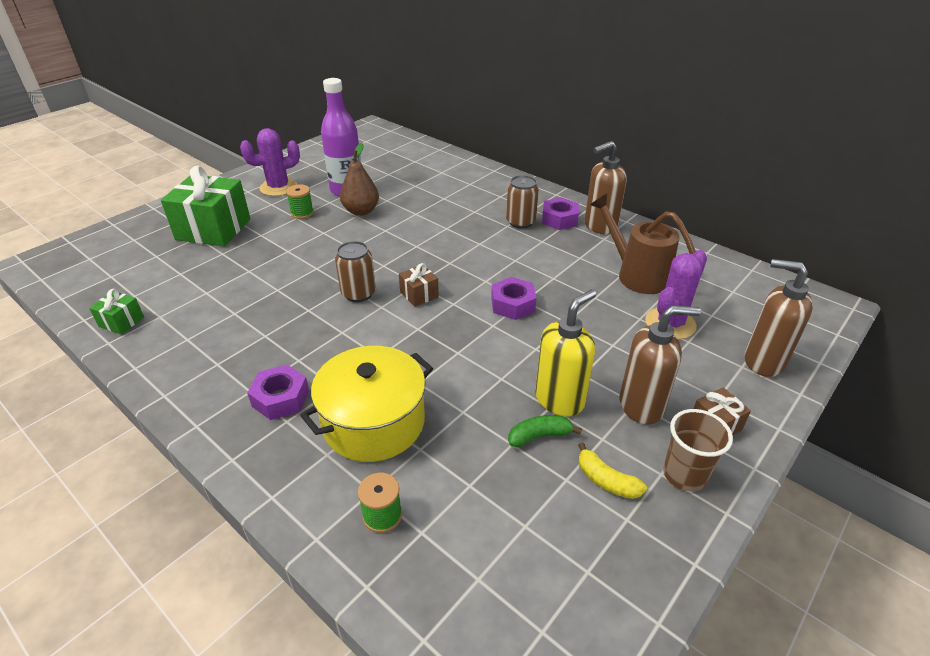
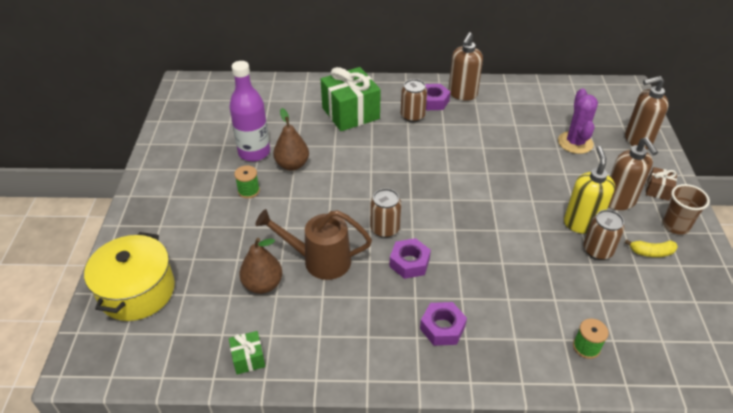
camera: 40 degrees left, 5 degrees up
(210, 279) = (263, 284): none -> brown pear
(213, 229) = (196, 244): green gift -> green gift (350, 113)
(278, 187) = (192, 179): purple cactus -> none
(374, 422) = (513, 303): yellow pot -> yellow pot (137, 291)
(419, 294) = (423, 206): brown gift -> none
(512, 304) = (485, 179): purple nut -> purple nut (409, 263)
(539, 436) = (597, 250): green banana -> brown can
(636, 275) = (523, 119): brown watering can -> brown watering can (319, 260)
(641, 406) = (619, 201): brown soap dispenser -> brown soap dispenser turned 120 degrees clockwise

